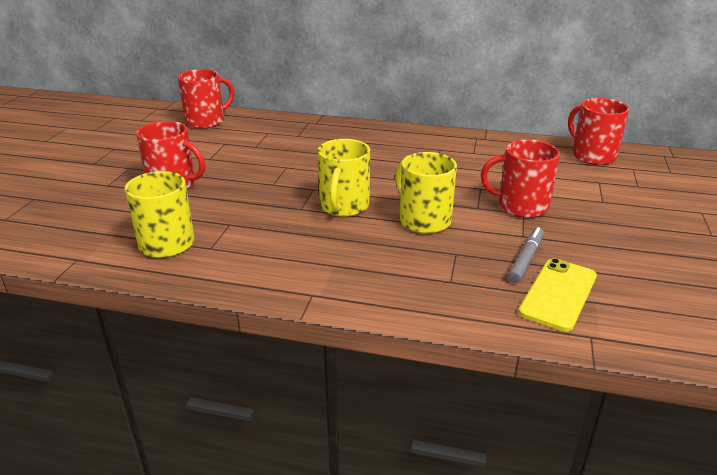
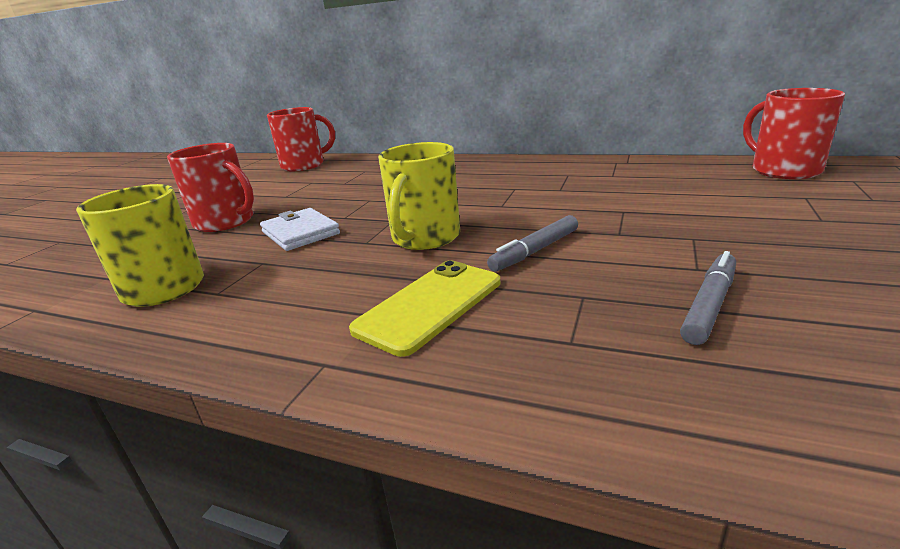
camera: 10 degrees right, 5 degrees down
(244, 198) = (300, 233): none -> white wallet
(423, 220) = (535, 251): yellow mug -> grey marker
(521, 206) = (687, 229): red mug -> none
(558, 294) = (790, 368): yellow phone -> yellow phone (430, 305)

